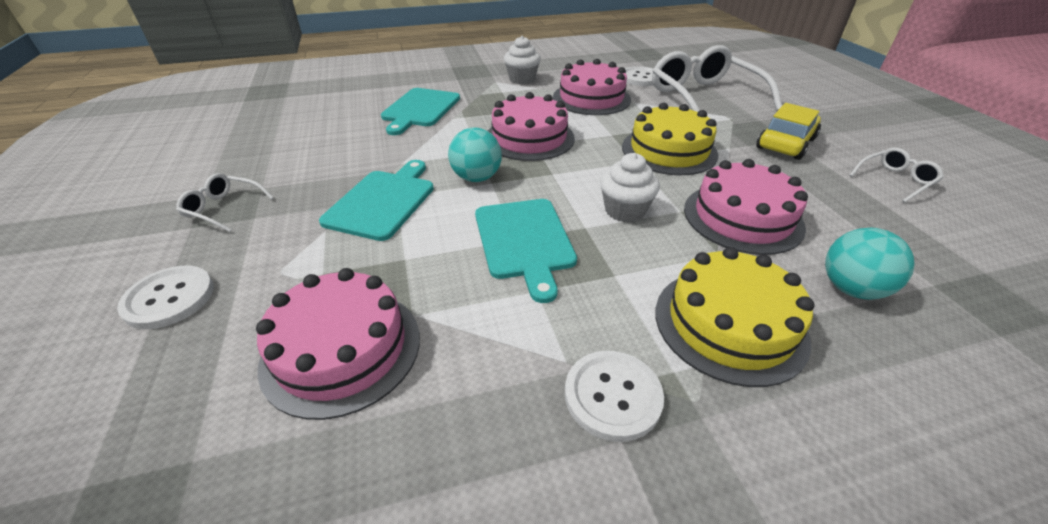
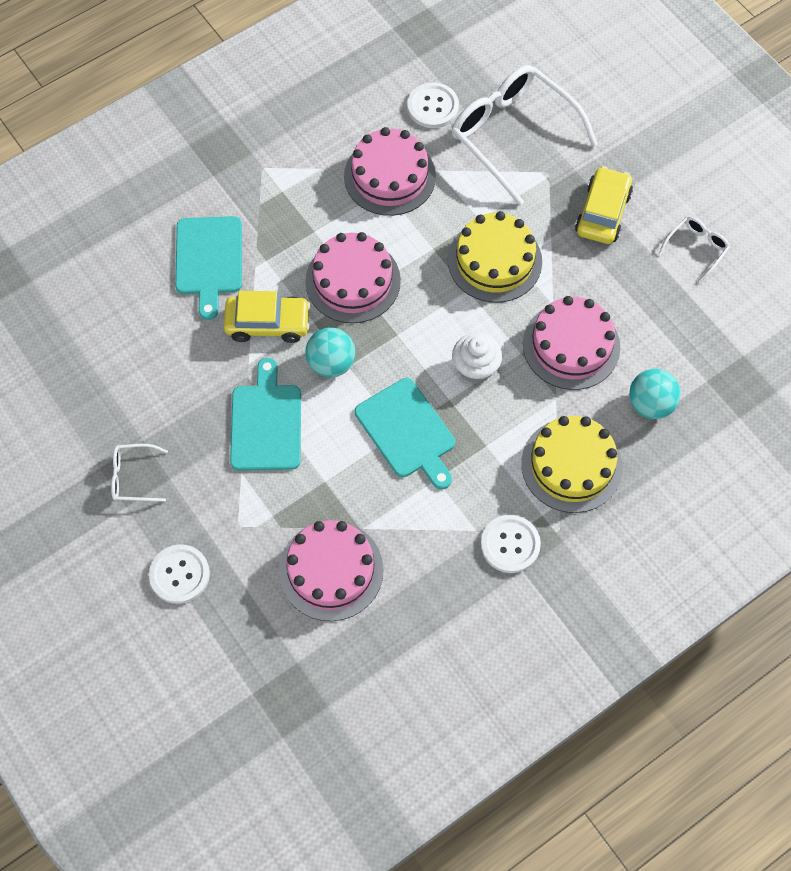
camera: 20 degrees left, 25 degrees up
(438, 145) = (268, 323): none -> yellow car
(522, 79) = (293, 153): white cupcake -> none

